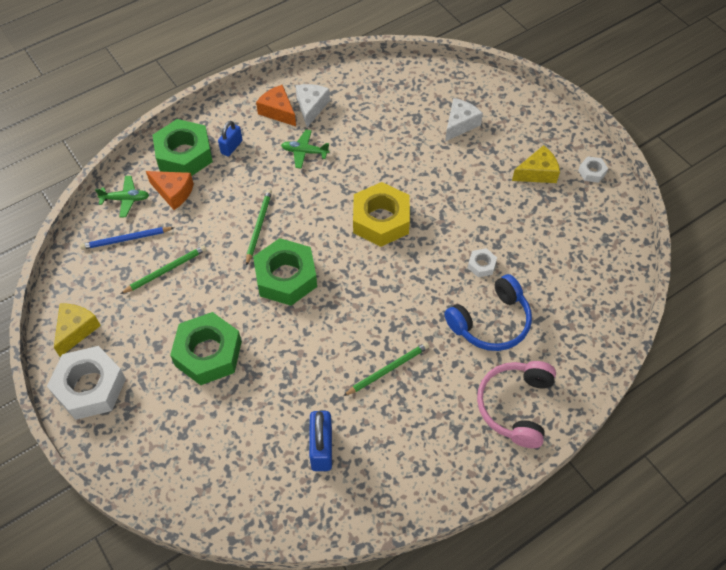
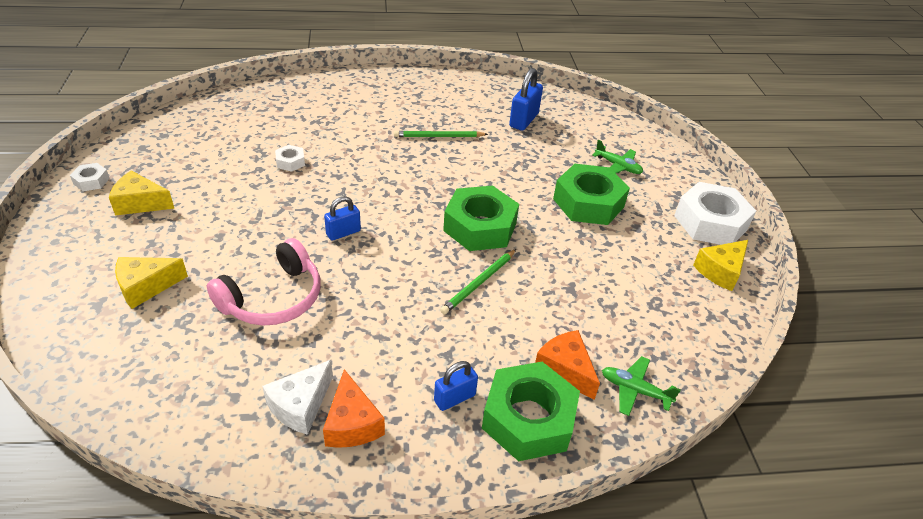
camera: 155 degrees left, 15 degrees down
(126, 239) = (645, 338): blue pencil -> none
(165, 270) = (606, 285): green pencil -> none
(304, 152) = (363, 343): green plane -> green plane (617, 166)
(381, 220) = (343, 233): yellow nut -> blue padlock
(460, 124) = (146, 287): white cheese -> yellow cheese
(491, 322) = (328, 128): blue headphones -> none
(515, 406) = (364, 88): pink headphones -> pink headphones (273, 298)

